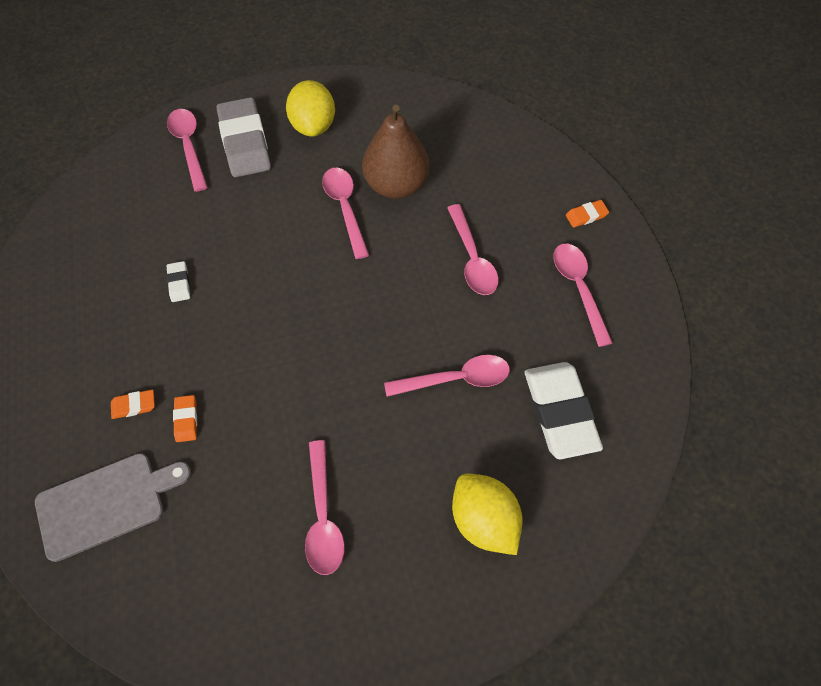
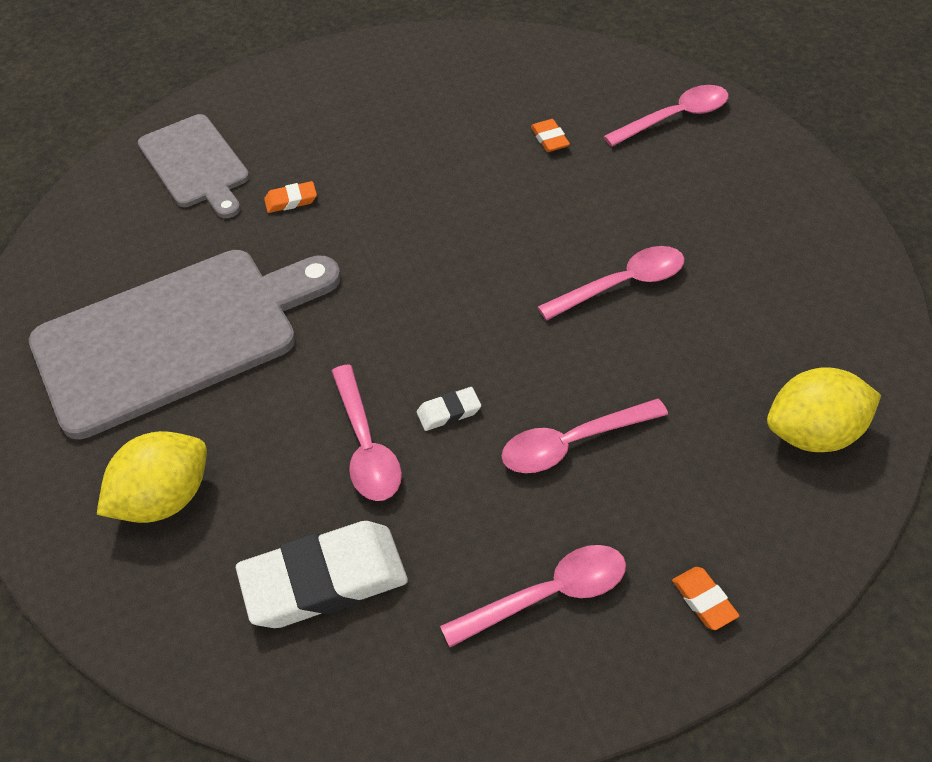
camera: 85 degrees right, 10 degrees down
(134, 405) = (305, 157): orange eraser -> orange eraser (549, 139)
(179, 283) = (466, 156): white eraser -> white eraser (449, 412)
(245, 142) = (702, 165): grey eraser -> none
(313, 125) = (760, 226): yellow lemon -> yellow lemon (814, 433)
(323, 517) = (176, 337): pink spoon -> grey cutting board
(396, 185) = (683, 334): brown pear -> none

